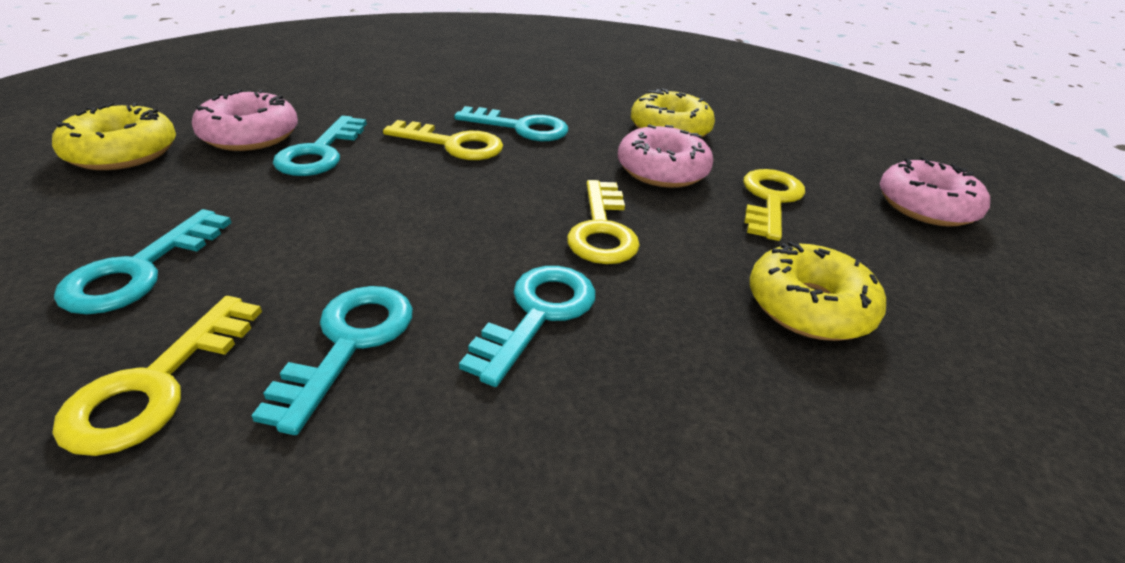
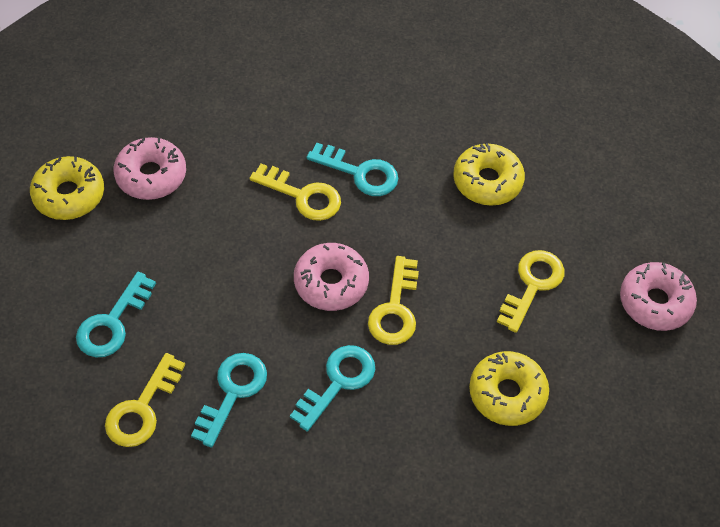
camera: 10 degrees right, 20 degrees up
(320, 152) = (204, 202): turquoise key -> none
(662, 170) = (461, 241): pink donut -> pink donut (331, 283)

